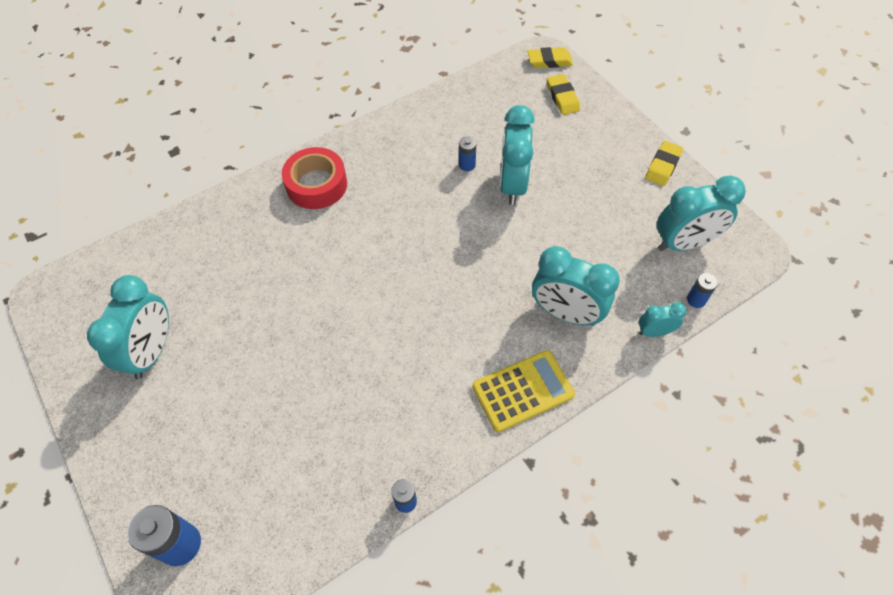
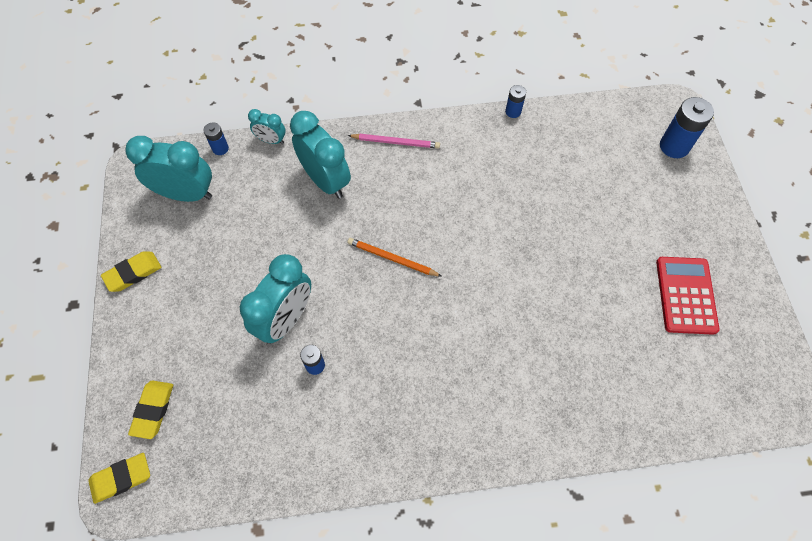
camera: 155 degrees left, 5 degrees up
(152, 351) = (686, 295): turquoise clock -> red calculator
(316, 185) = (484, 415): red tape -> none
(453, 267) = (392, 259): none -> orange pencil
(523, 391) = (395, 142): yellow calculator -> pink pencil
(549, 61) = (121, 478): yellow eraser -> yellow eraser turned 45 degrees counterclockwise

